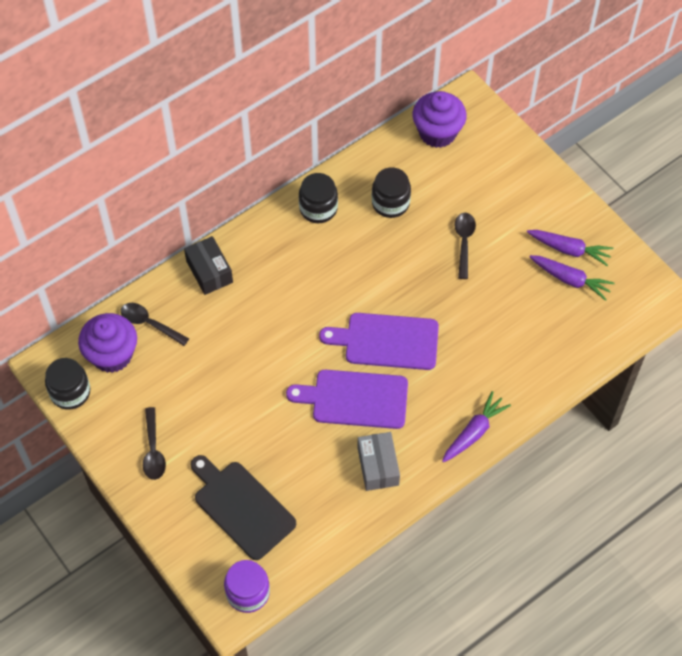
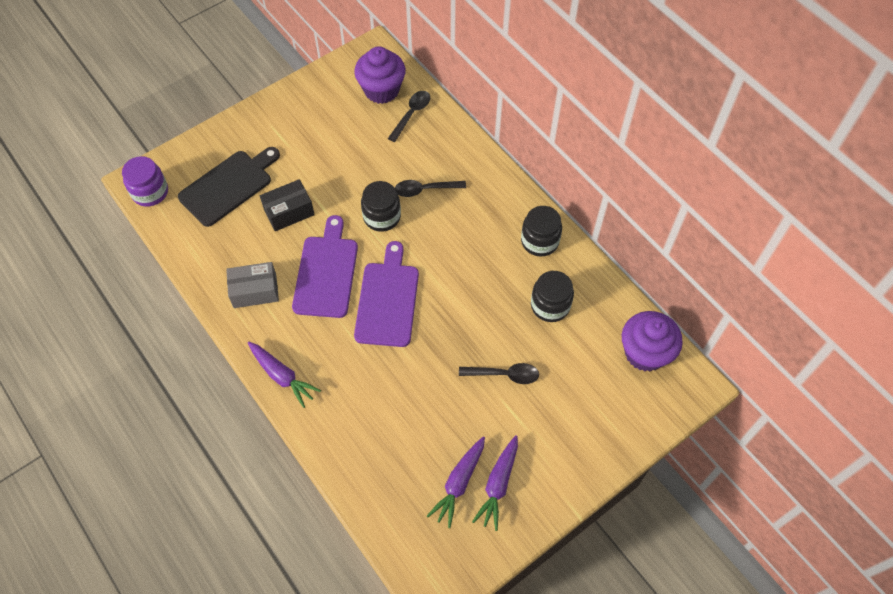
camera: 90 degrees right, 0 degrees up
(70, 392) = (347, 65): black jar -> black jar (382, 217)
(153, 450) = (289, 122): black spoon -> black spoon (425, 190)
(209, 271) = (465, 155): black box -> black box (289, 212)

